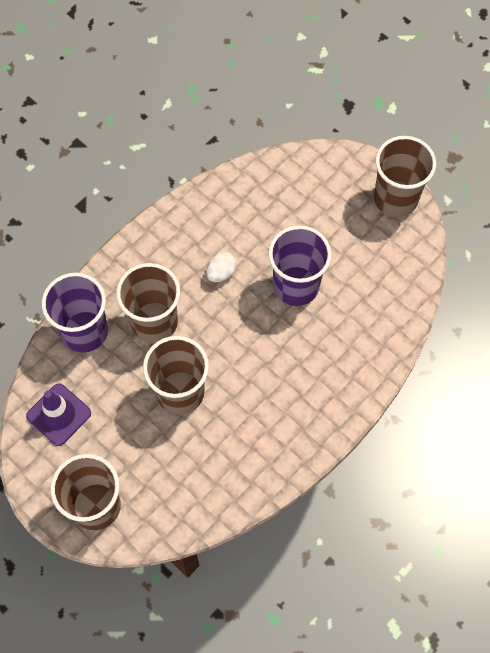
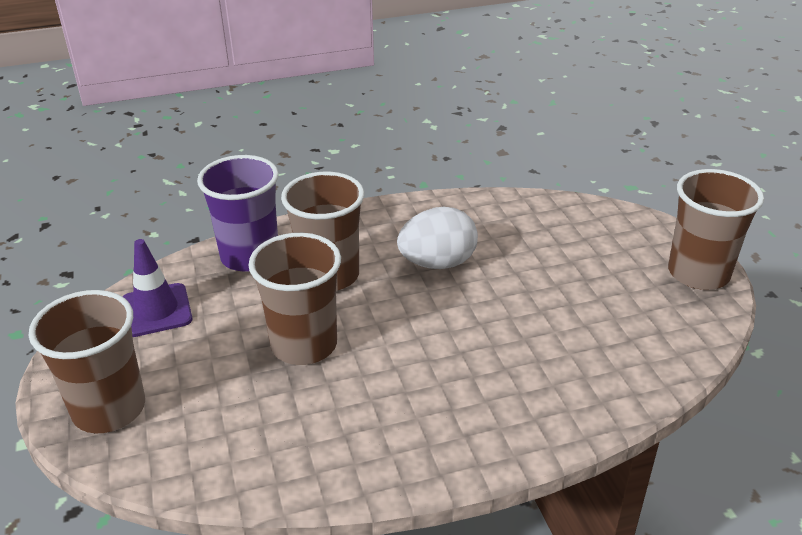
camera: 30 degrees right, 30 degrees down
(221, 273) = (437, 263): white egg -> white egg, size x1.80
(296, 286) = (519, 304): purple cup -> none

